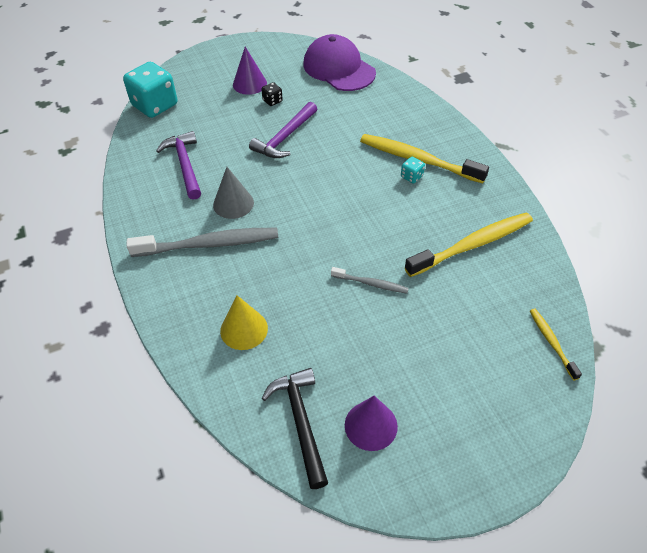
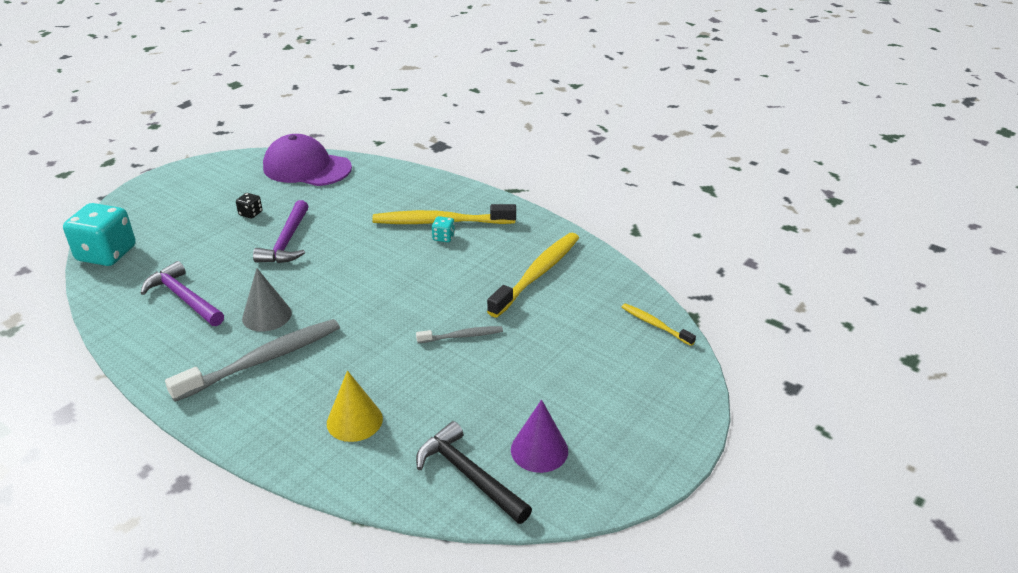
camera: 30 degrees left, 15 degrees down
(249, 84) = (213, 205): purple cone -> none

